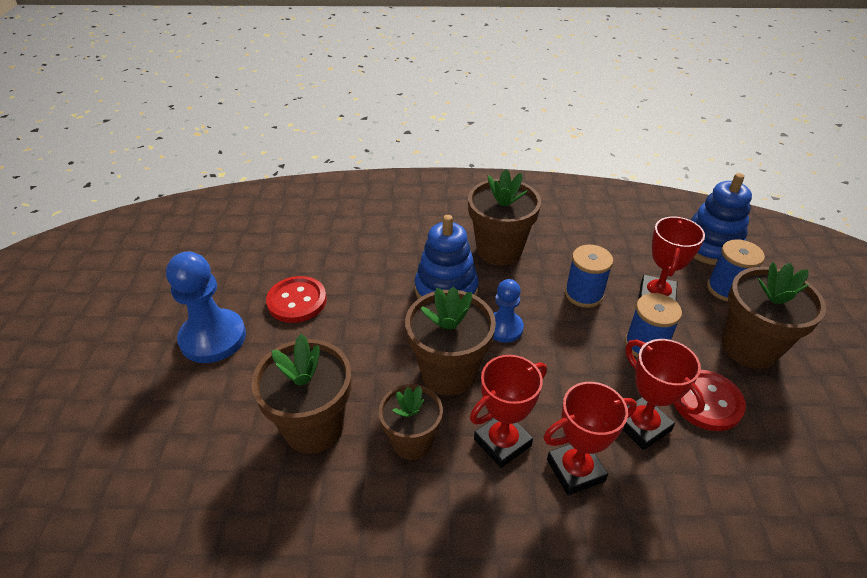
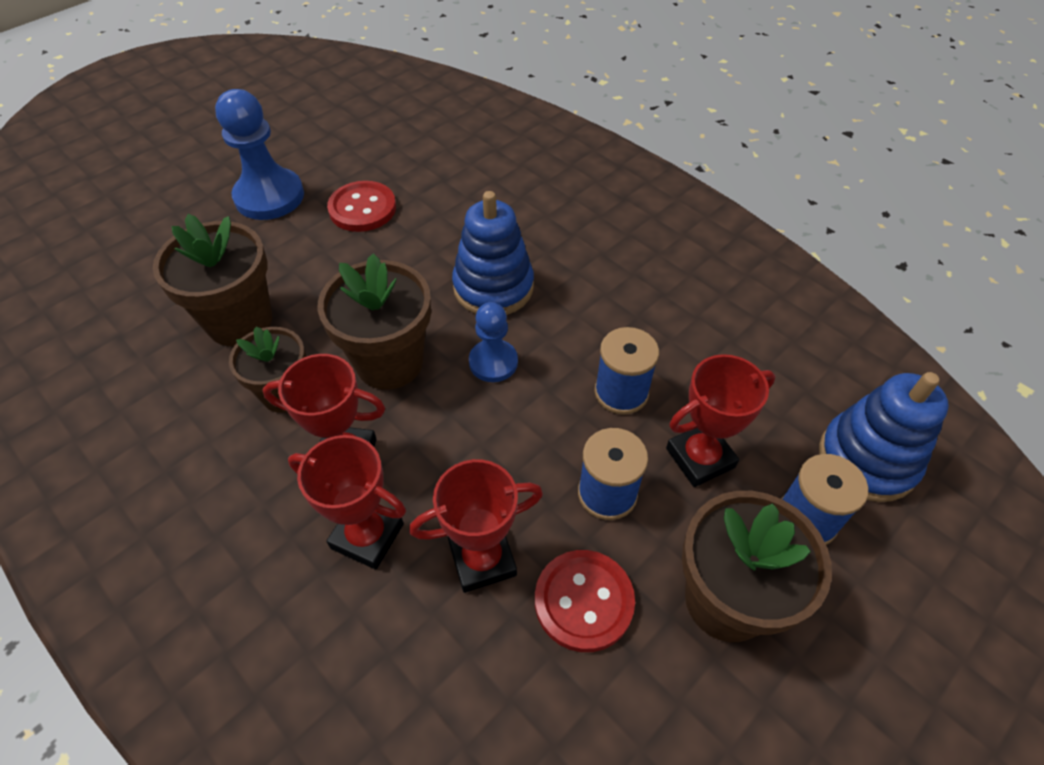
camera: 45 degrees right, 10 degrees up
(499, 250) = (600, 285): brown flower pot -> none
(642, 426) = (482, 559): red trophy -> red trophy turned 60 degrees clockwise

